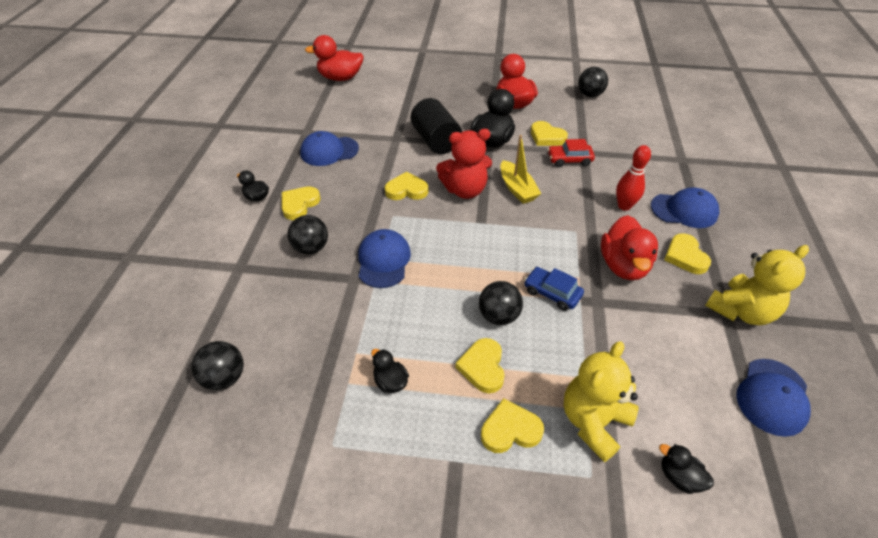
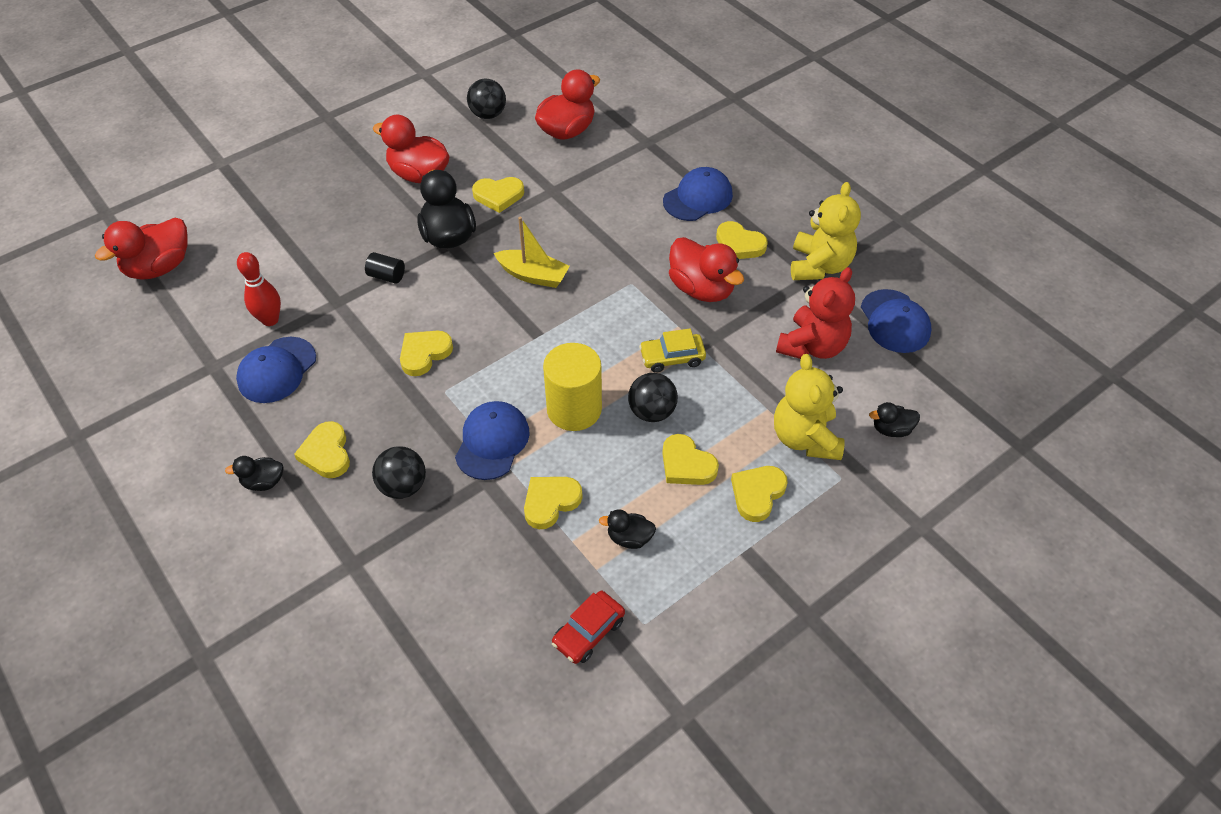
camera: 45 degrees left, 5 degrees up
(225, 377) = (483, 661): black ball -> none
(372, 319) = (550, 502): none -> yellow heart
(383, 260) = (492, 442): blue cap -> blue cap turned 60 degrees clockwise
(435, 141) = (387, 276): black cylinder -> black cylinder, size x0.48
(451, 277) = (574, 409): none -> yellow cylinder
(465, 190) = (484, 312): red teddy bear -> red teddy bear (812, 346)
(552, 293) = (672, 357): blue car -> yellow car
(569, 160) = (548, 209): red car -> red car (588, 632)
(624, 206) = (646, 227): red bowling pin -> red bowling pin (270, 320)
(631, 126) = (567, 131): none -> red duck

